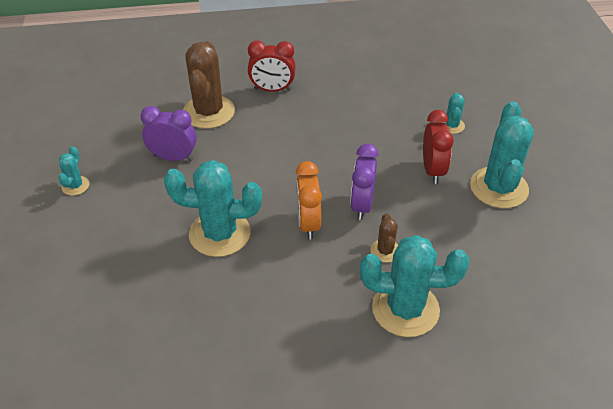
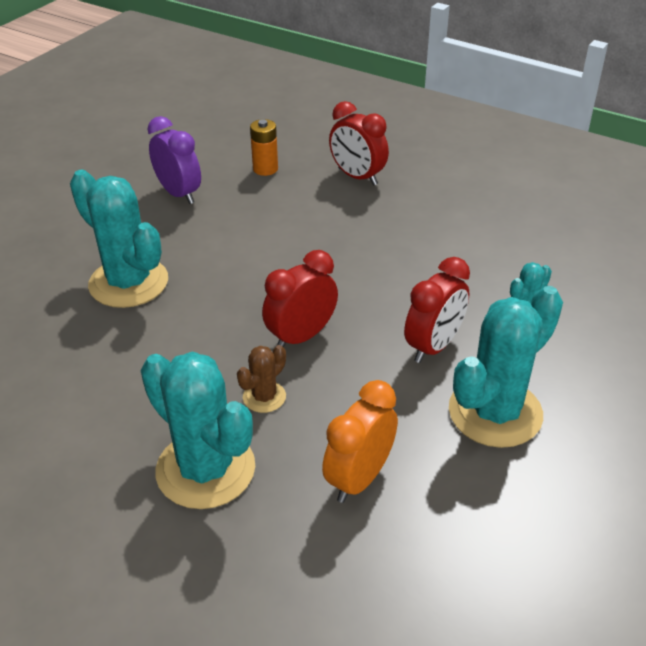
camera: 40 degrees right, 5 degrees down
(75, 186) = (69, 176): turquoise cactus -> none
(208, 112) = (265, 169): brown cactus -> orange battery
(308, 223) = (221, 322): orange clock -> orange clock (359, 478)
(362, 205) = (301, 336): purple clock -> red clock

